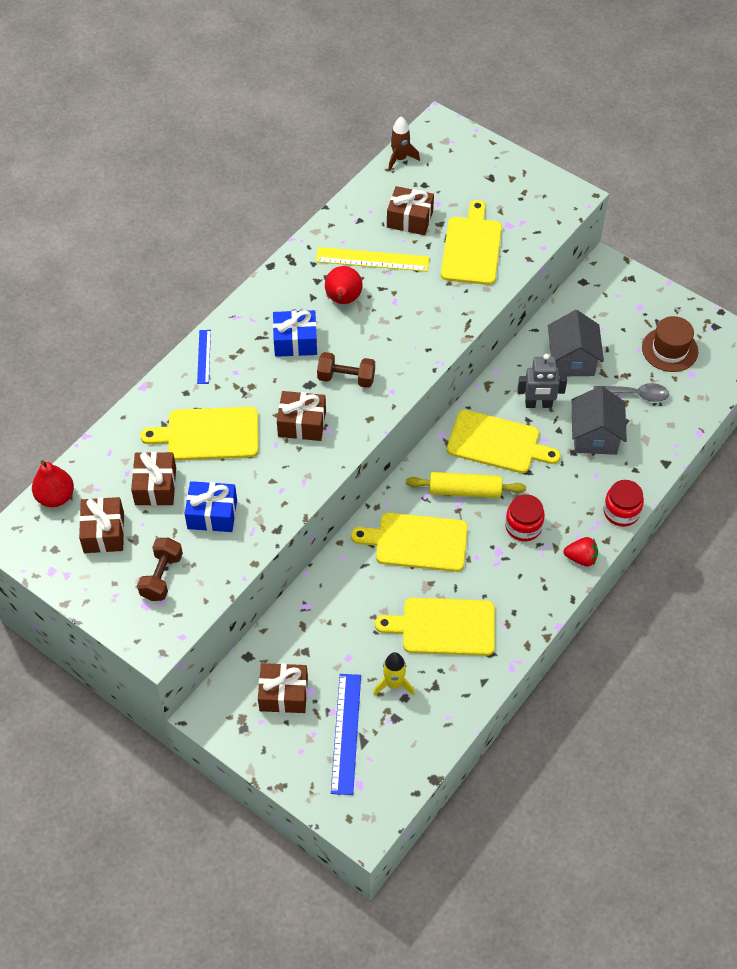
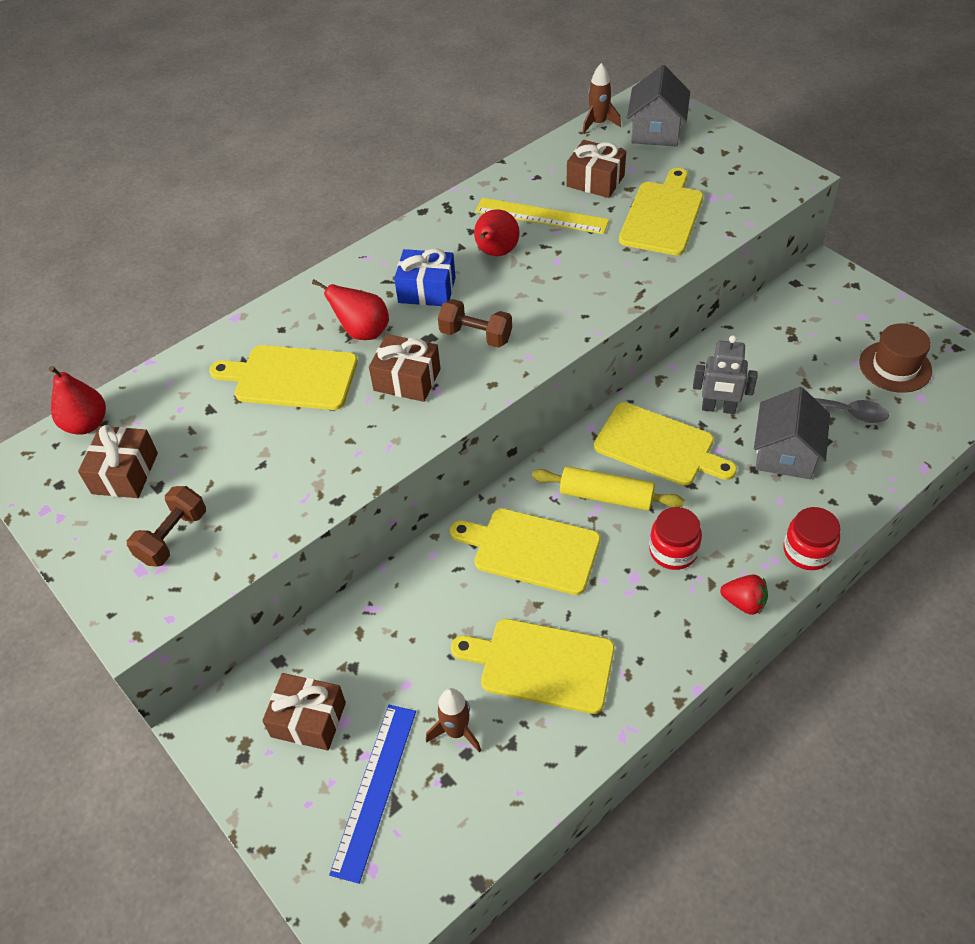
camera: 15 degrees right, 5 degrees down
(155, 486) = (207, 428): brown gift -> none
(204, 356) = (315, 294): blue ruler -> none
(212, 514) = (263, 470): blue gift -> none
(254, 386) = (363, 332): none -> red pear
(394, 684) = (456, 731): yellow rocket -> brown rocket
(572, 360) = (769, 364): grey house -> grey house (656, 131)

